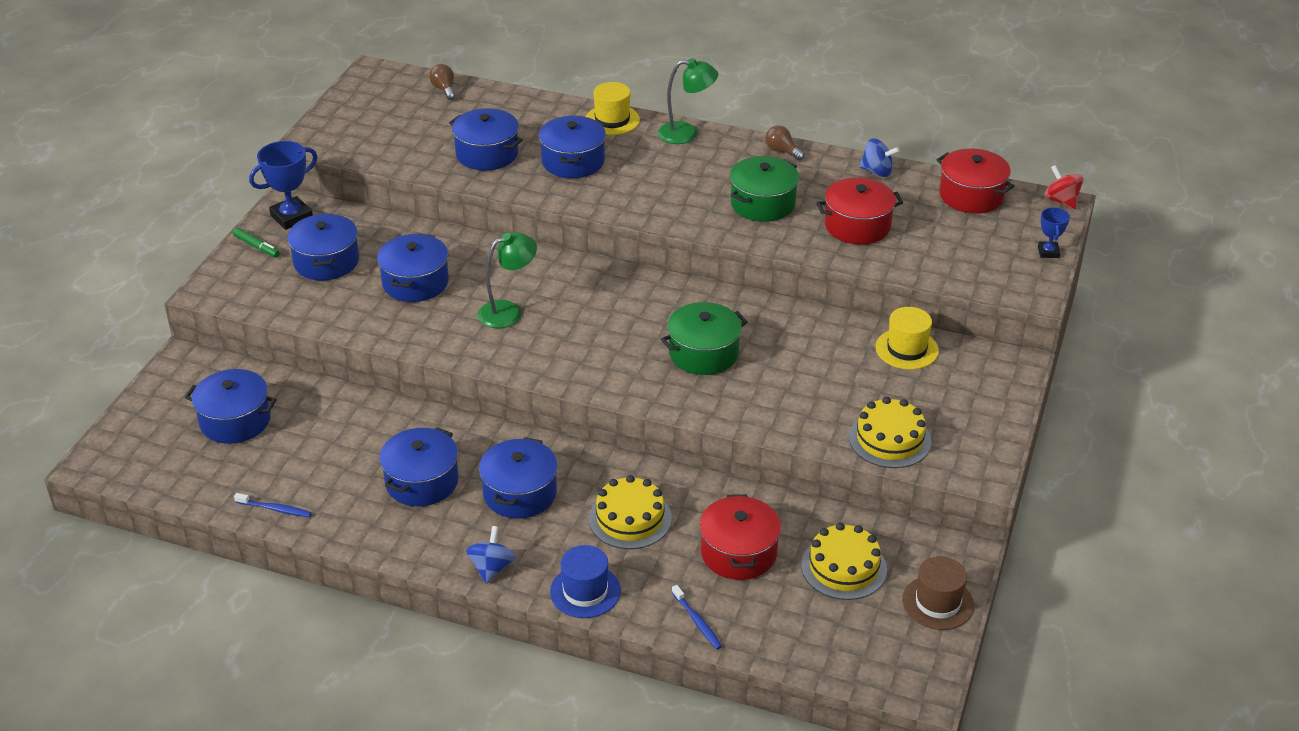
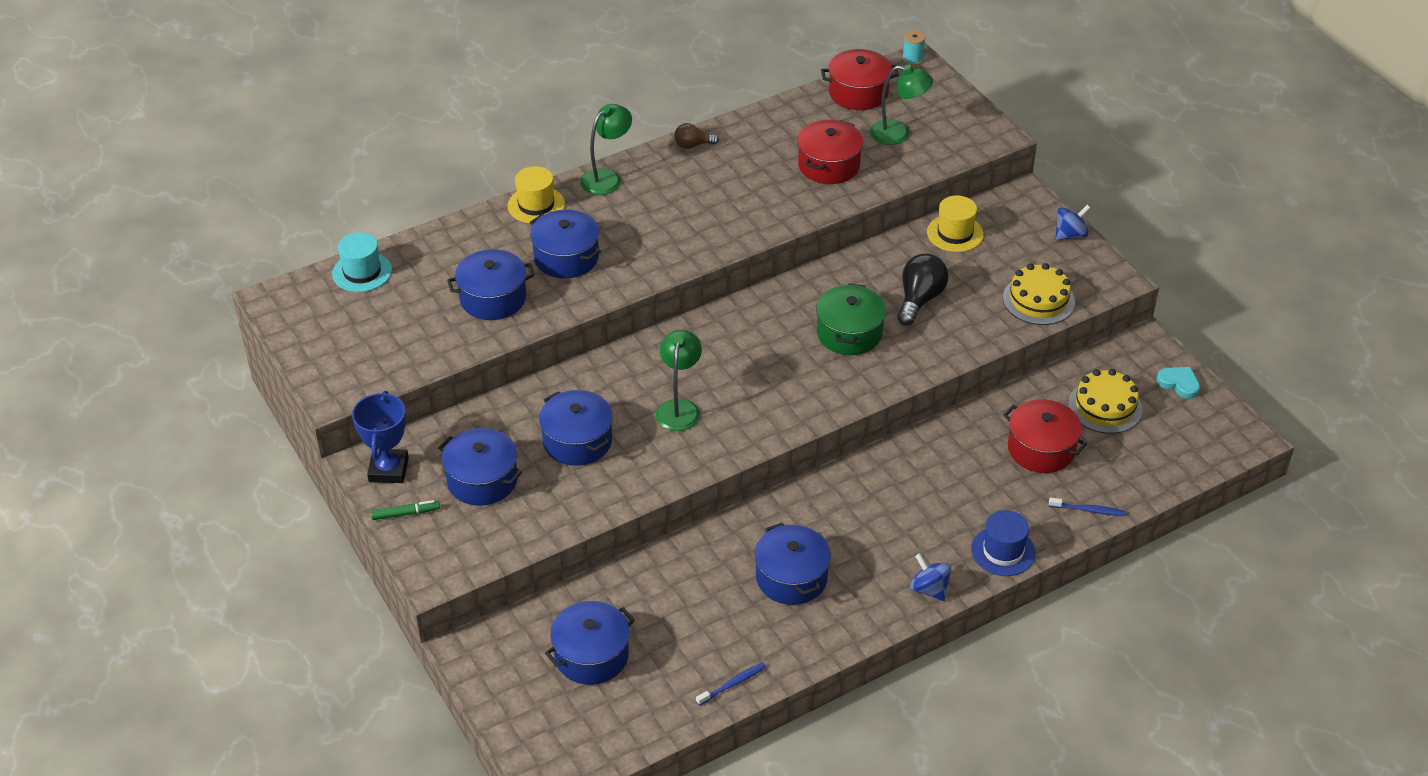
camera: 50 degrees left, 5 degrees up
(444, 89) = (362, 272): brown light bulb -> turquoise hat
(520, 493) = (862, 528): blue pot -> none
(630, 518) = (951, 484): yellow cake -> none
(762, 203) = (746, 193): green pot -> none
(796, 371) = (919, 299): none -> black light bulb
(877, 171) = (776, 116): blue spinning top -> blue spinning top (1070, 235)
(938, 603) = (1179, 383): brown hat -> turquoise heart
(952, 241) = (898, 134): none -> green lamp
(1048, 252) = (961, 101): blue trophy -> none
(1061, 201) = (912, 59): red spinning top -> turquoise spool

